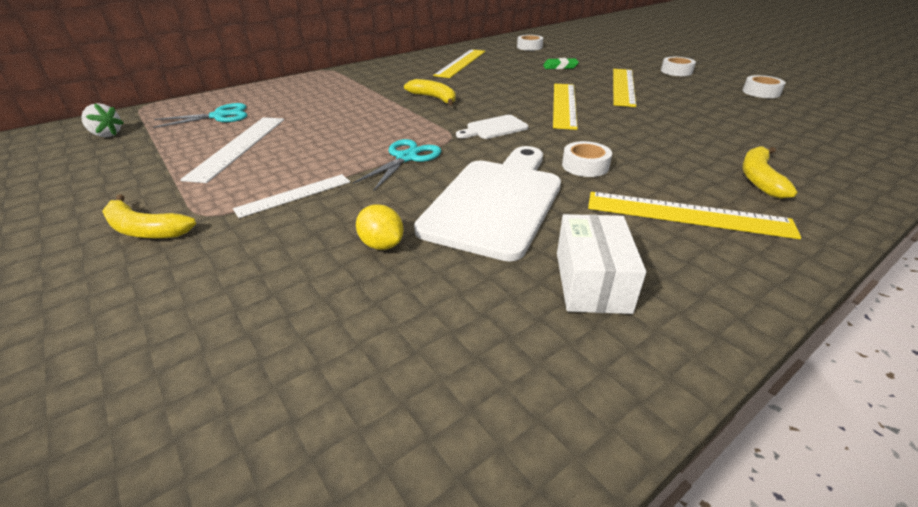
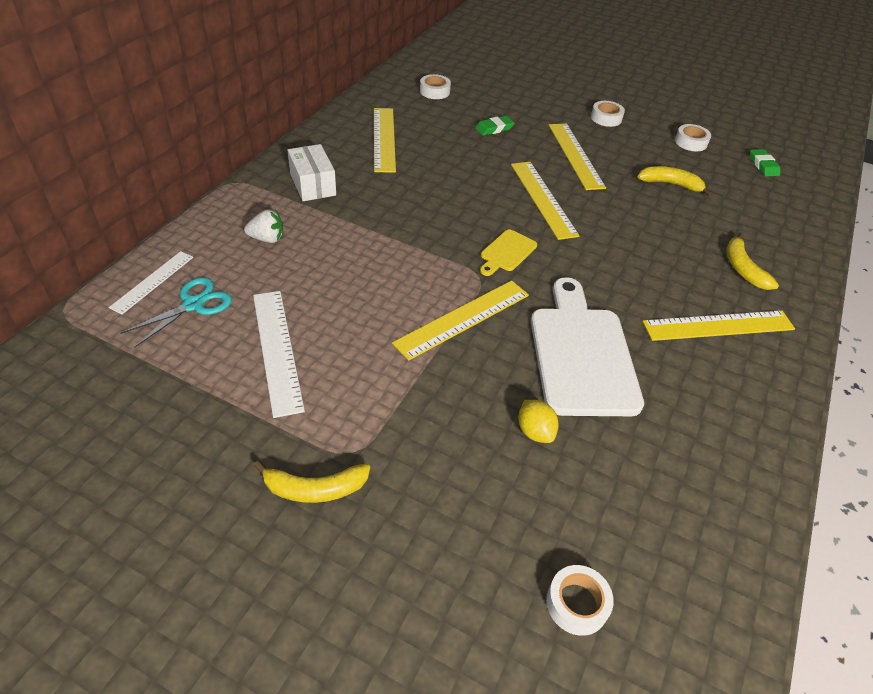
camera: 30 degrees left, 10 degrees up
(107, 135) = (85, 375): white strawberry -> white strawberry (267, 239)
(294, 195) = (408, 400): white ruler -> white ruler (153, 282)
(382, 244) = (535, 431): yellow lemon -> yellow lemon turned 45 degrees clockwise
(406, 158) = (463, 319): turquoise scissors -> yellow ruler
(434, 98) = (409, 214): yellow banana -> yellow banana (670, 184)
(494, 128) = (507, 252): white cutting board -> yellow cutting board
(585, 166) = (617, 287): white tape -> white tape (577, 603)
(592, 281) = (699, 415): white box -> white box (313, 184)
(845, 115) = (763, 165): none -> green eraser

